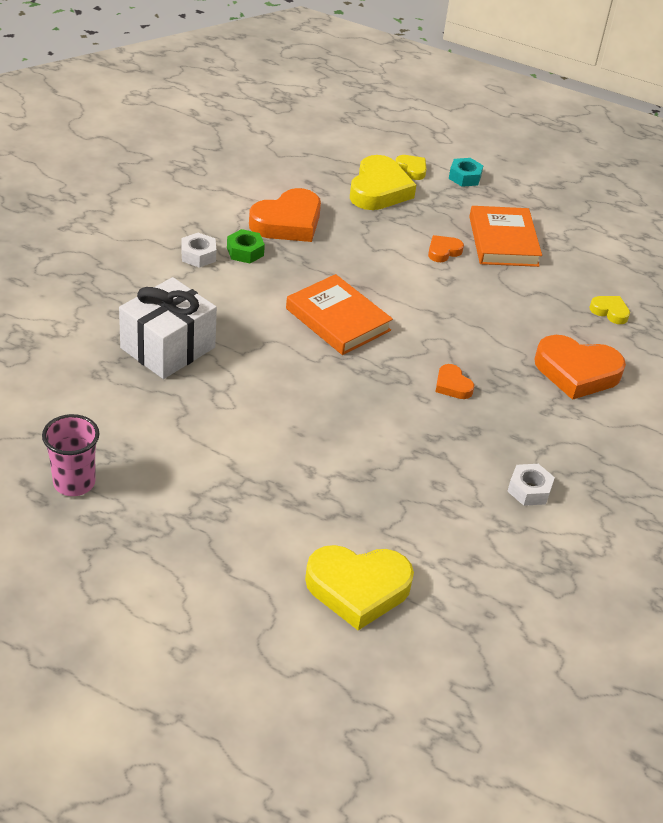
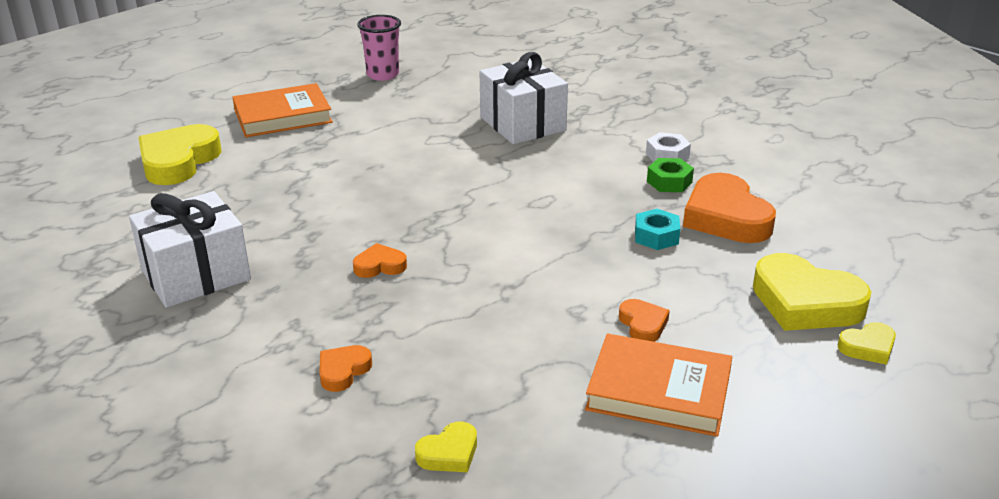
camera: 115 degrees right, 10 degrees down
(338, 319) = (527, 216): orange book -> orange book (283, 116)
(465, 177) = (850, 400): turquoise nut -> turquoise nut (656, 236)
(529, 490) = (196, 275): white nut -> white gift
(576, 372) = (343, 371): orange heart -> orange heart, size x0.49

